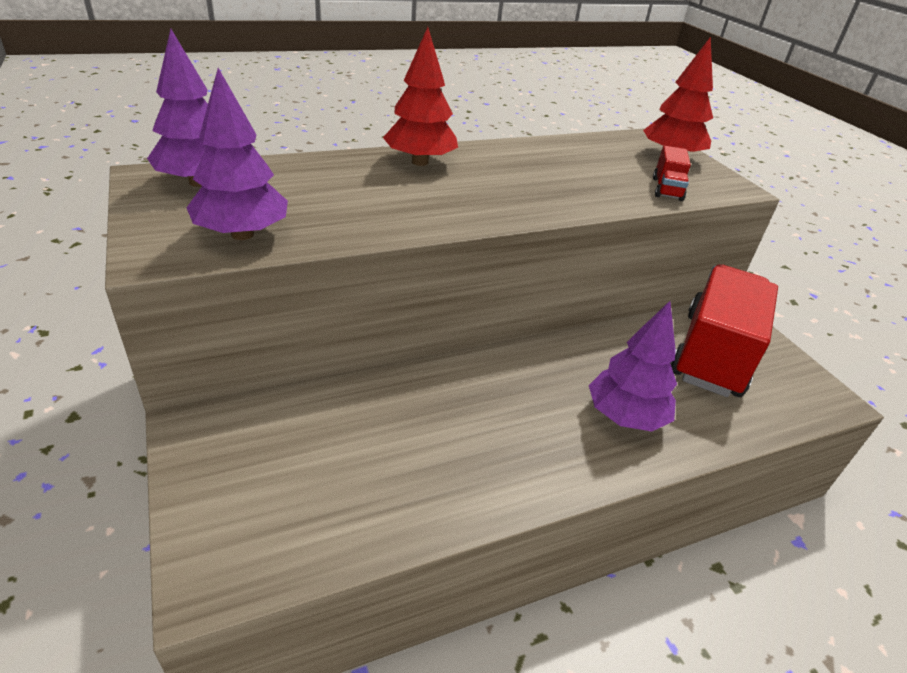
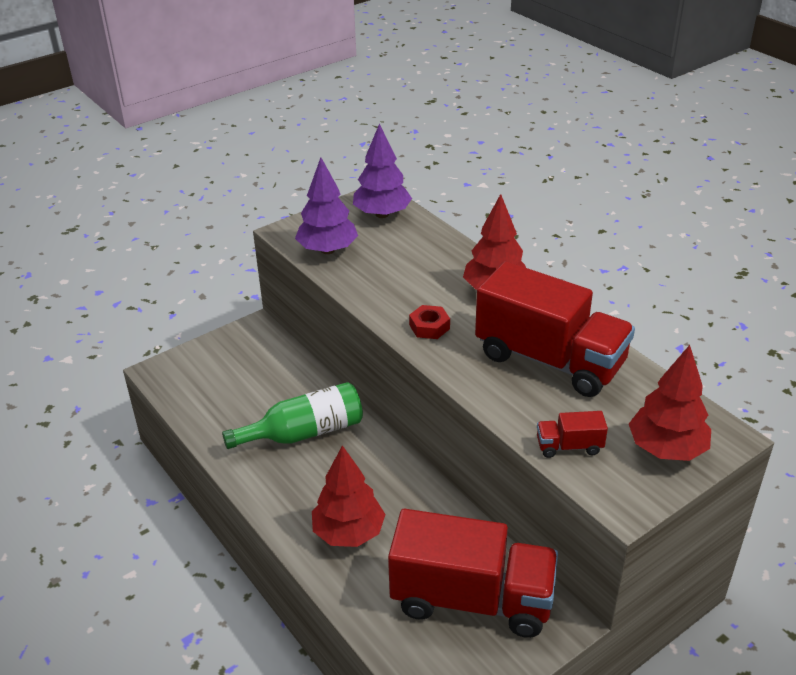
camera: 80 degrees right, 0 degrees up
(449, 419) = (305, 432): none -> green bottle
(463, 207) = (429, 327): none -> red nut
(545, 167) = (549, 360): none -> red truck
(625, 416) = (348, 532): purple tree -> red tree

